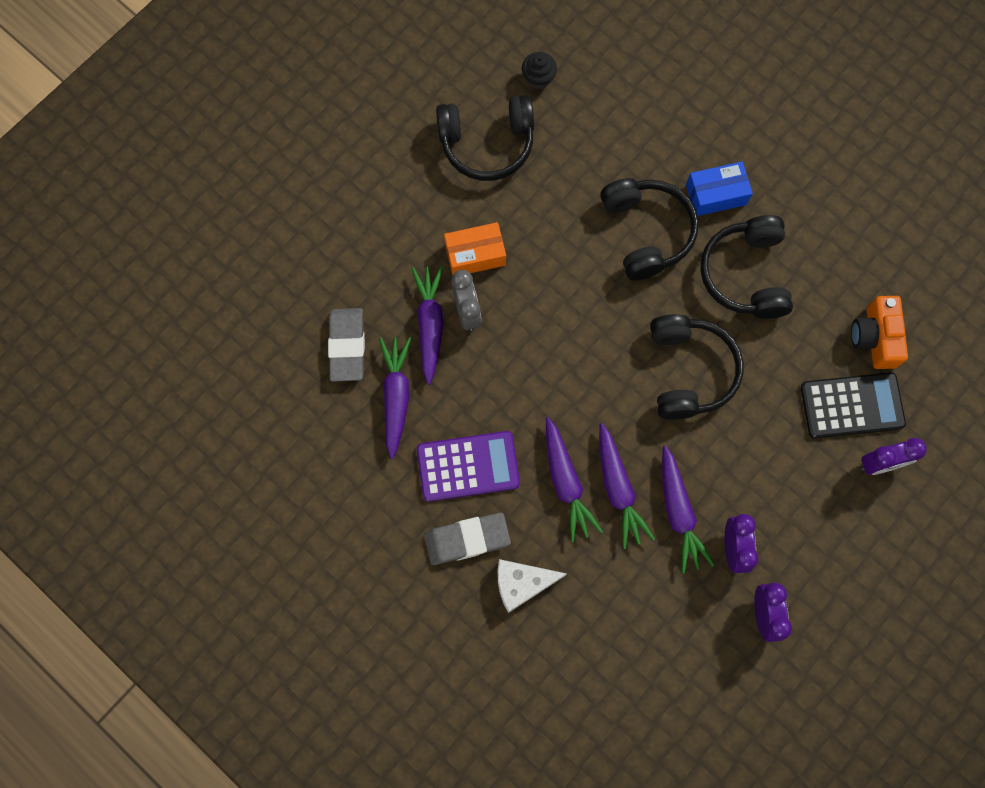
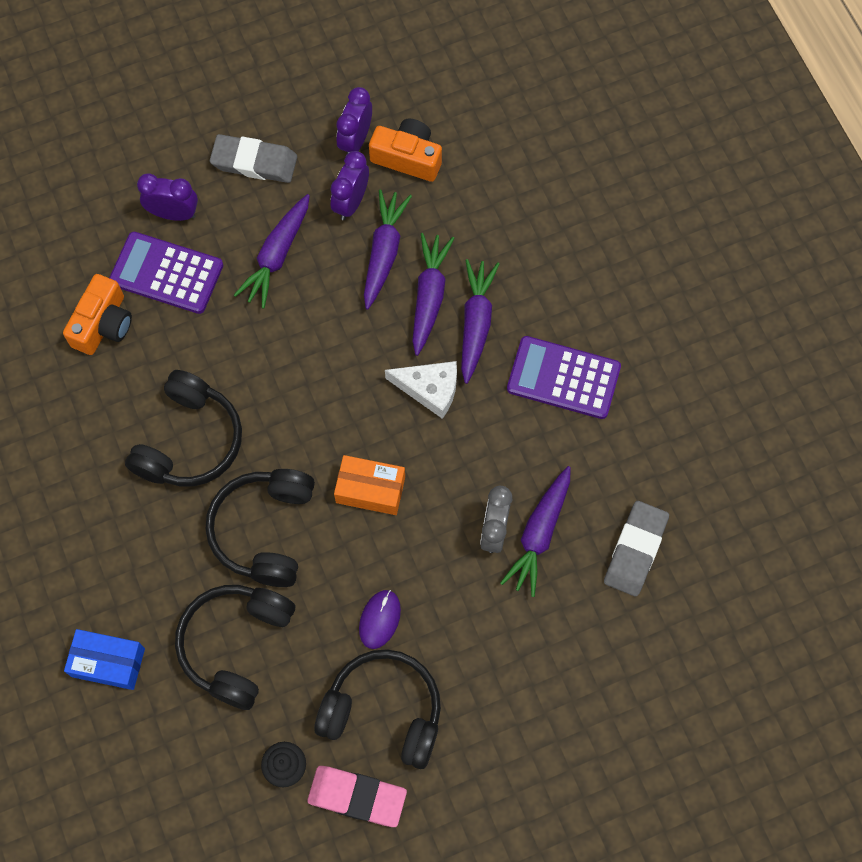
camera: 155 degrees left, 5 degrees down
(396, 397) = (606, 476): purple carrot -> purple carrot (277, 255)
(467, 539) = (594, 313): grey eraser -> grey eraser (254, 162)
(475, 255) = (457, 588): orange box -> orange box (370, 489)
(477, 81) = (357, 797): none -> pink eraser
(522, 583) = (560, 255): white cheese -> white cheese (430, 389)
(523, 206) = (379, 619): none -> purple mouse
(689, 371) = (301, 372): black headphones -> black headphones (235, 645)
(707, 618) = (407, 157): none -> orange camera
(716, 194) = (169, 538): blue box -> blue box (108, 662)
(852, 405) = (166, 273): black calculator -> purple calculator

